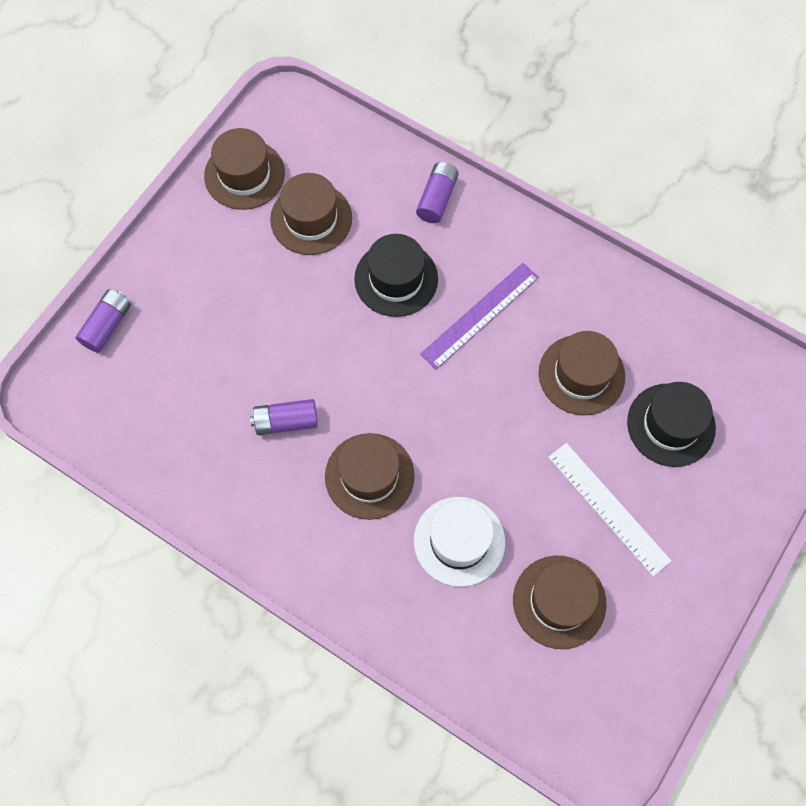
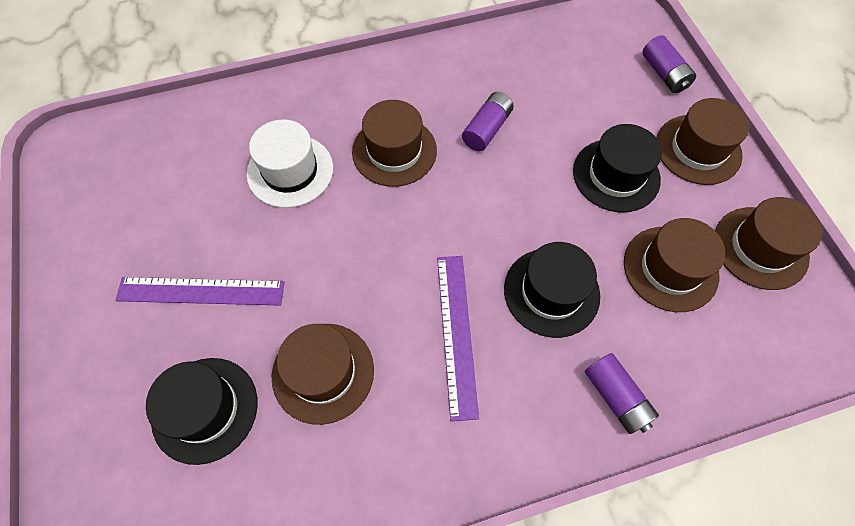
camera: 130 degrees right, 5 degrees down
(254, 298) = (616, 175): none -> black hat
(559, 601) = (182, 199): brown hat -> brown hat (698, 149)
(608, 508) = (201, 291): white ruler -> purple ruler

